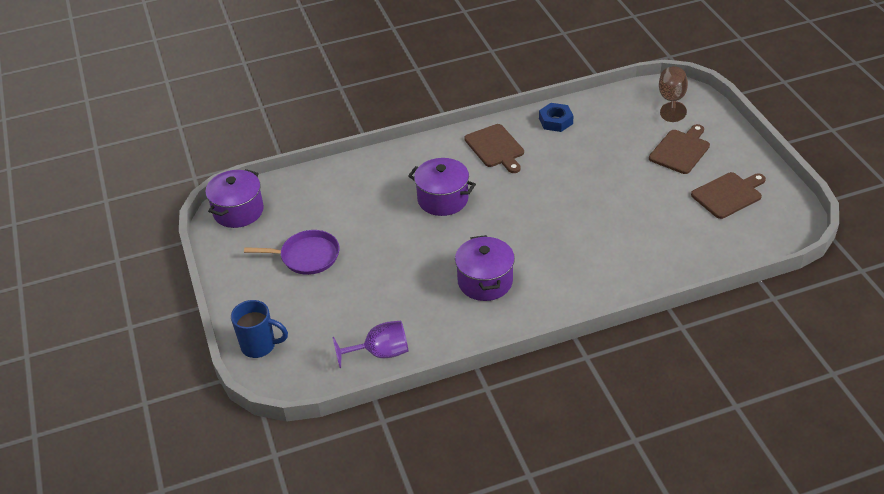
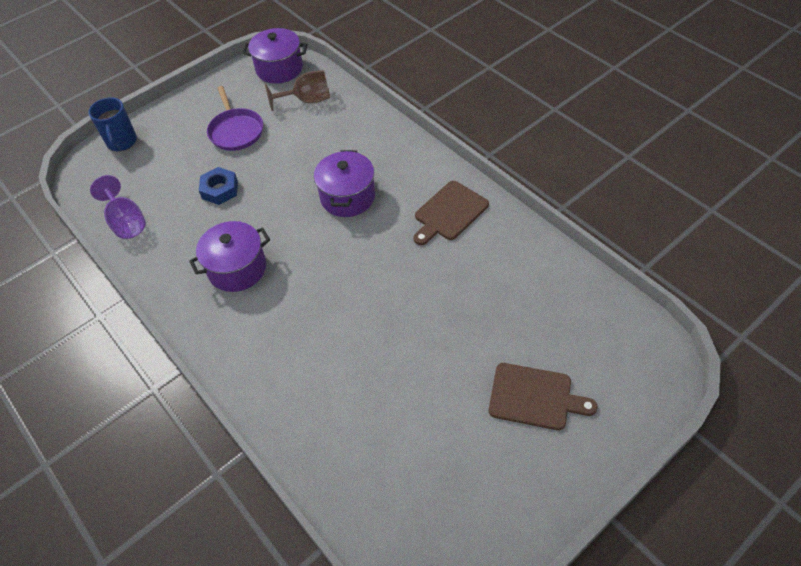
camera: 70 degrees right, 10 degrees up
(555, 121) = (524, 251): blue nut -> blue nut (220, 190)
(671, 100) = (636, 361): brown goblet -> brown goblet (307, 100)
(728, 194) = (469, 475): brown cutting board -> none

